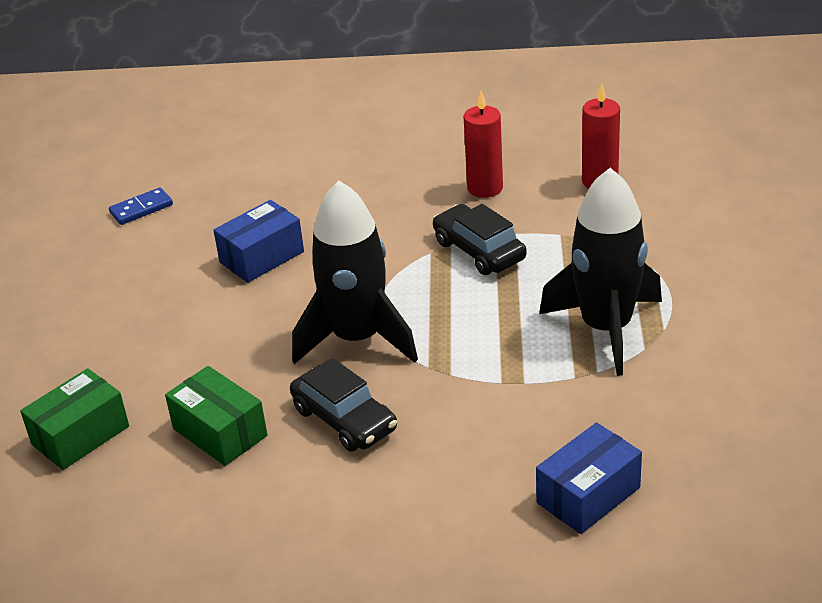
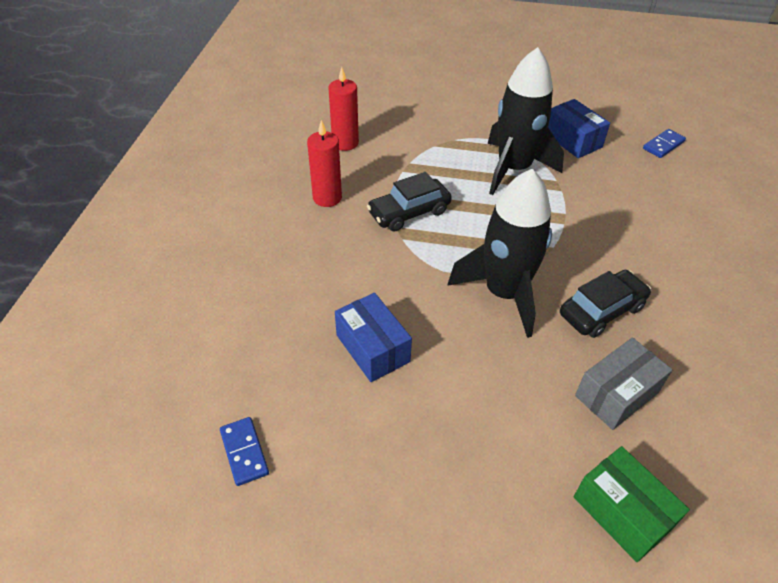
camera: 85 degrees left, 10 degrees up
(220, 432) = (617, 394): green box -> grey box
(588, 495) = (672, 203): blue box -> blue box (572, 140)
(748, 491) = (663, 145): none -> blue domino

